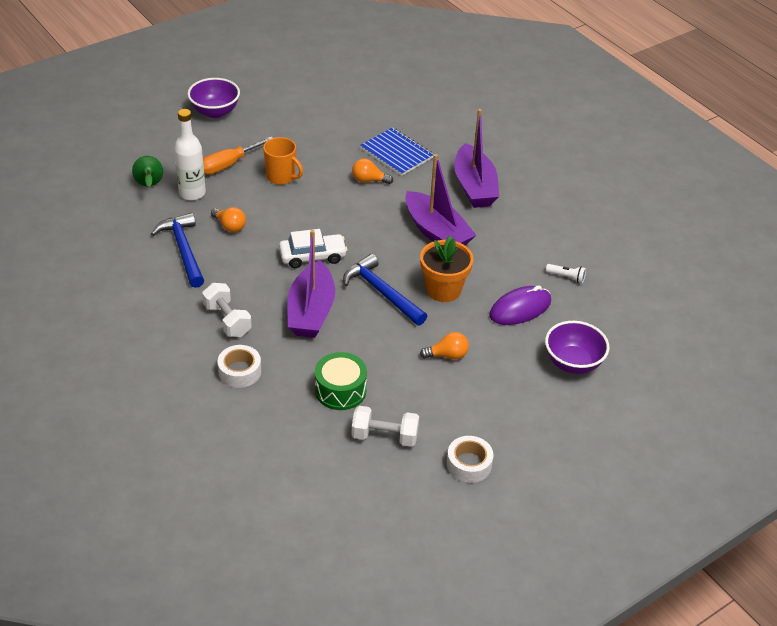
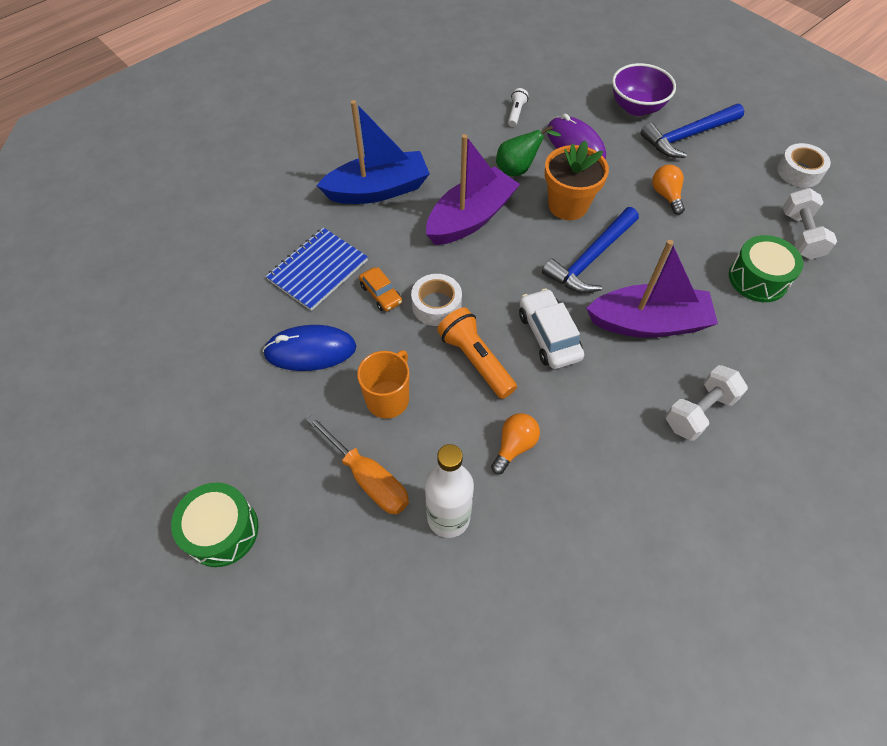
camera: 95 degrees left, 15 degrees up
(149, 185) = (441, 592): green pear -> green pear (518, 169)
(183, 250) = (582, 499): blue hammer -> blue hammer (687, 136)
(215, 112) = (222, 530): purple bowl -> green drum
(240, 371) = (777, 380): white tape -> white tape (436, 305)
(301, 218) = (475, 360): none -> orange flashlight
(327, 147) = (310, 350): none -> blue mouse
(369, 180) = (381, 294): orange light bulb -> orange car
(474, 187) = (378, 190): purple boat -> blue boat

